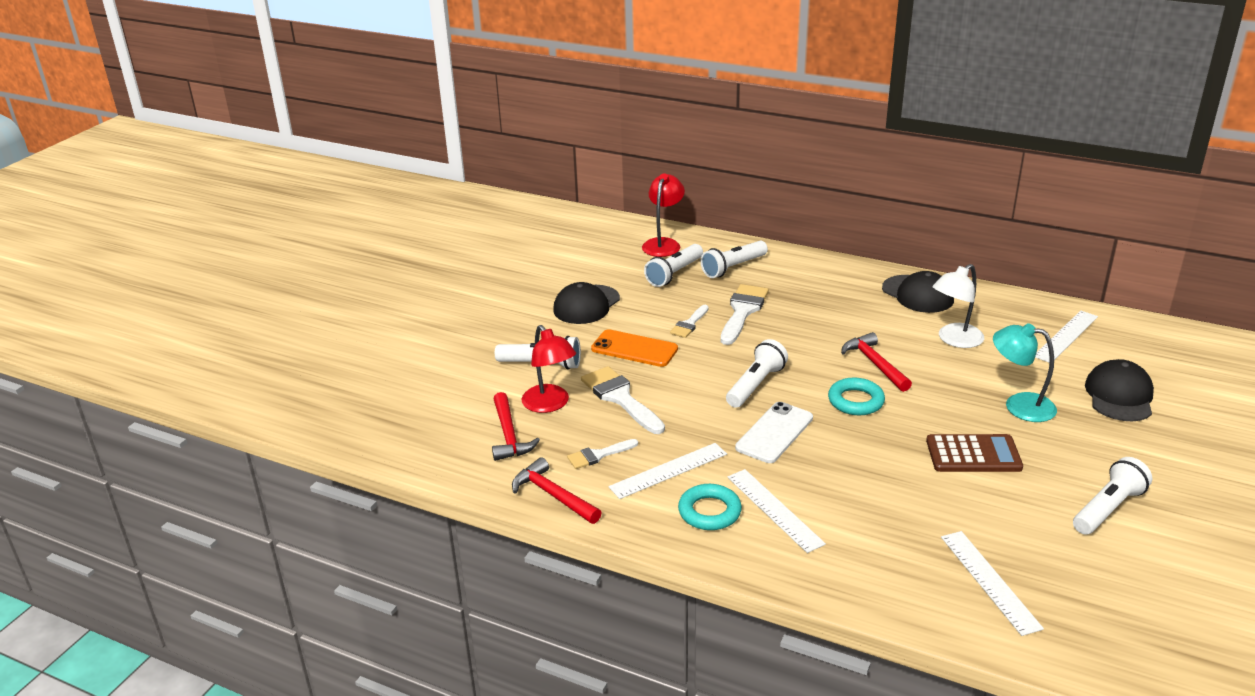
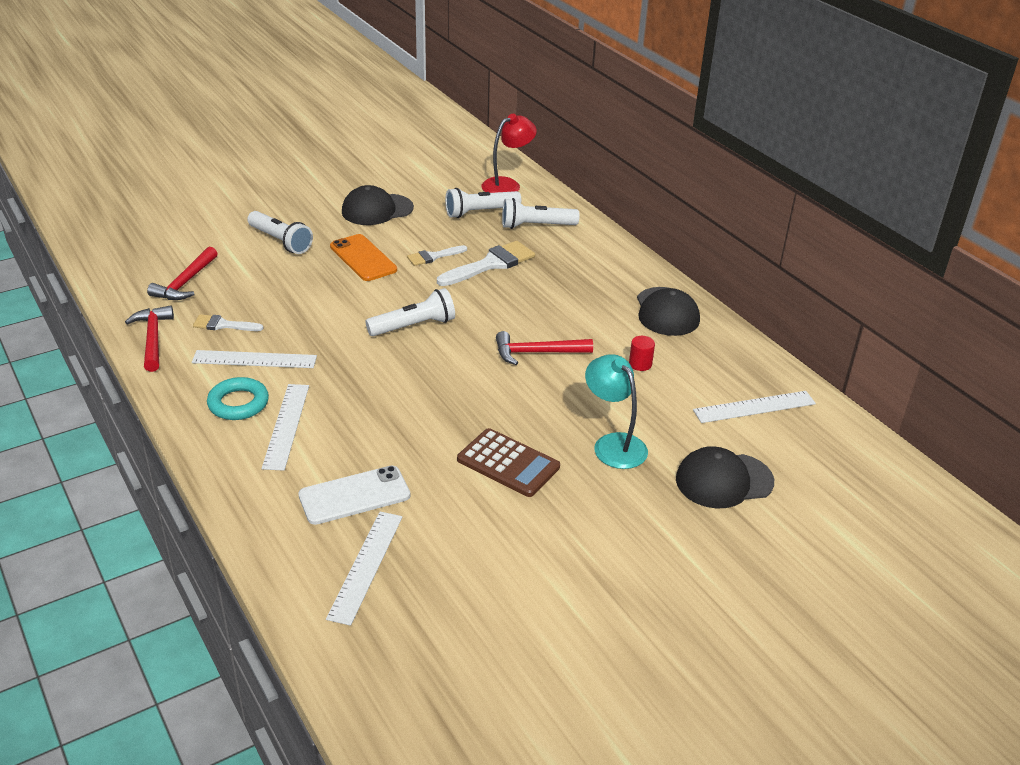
camera: 30 degrees right, 5 degrees up
(550, 404) = (244, 273): red lamp -> none
(620, 398) = (299, 290): white brush -> none
(774, 433) = (373, 369): white phone -> white phone (354, 496)
(855, 401) = (475, 375): turquoise ring -> none
(875, 364) = (537, 353): red hammer -> red hammer turned 105 degrees counterclockwise
(954, 340) = (640, 364): white lamp -> red cylinder
(1108, 509) = (557, 566): white flashlight -> none
(1119, 396) = (724, 480): black cap -> black cap turned 150 degrees counterclockwise

